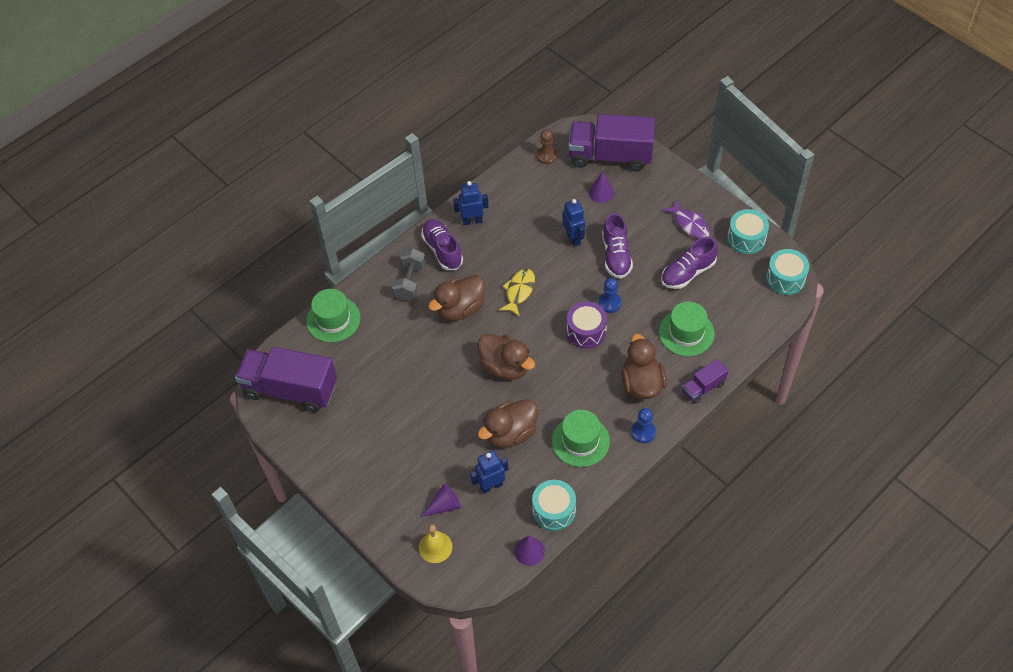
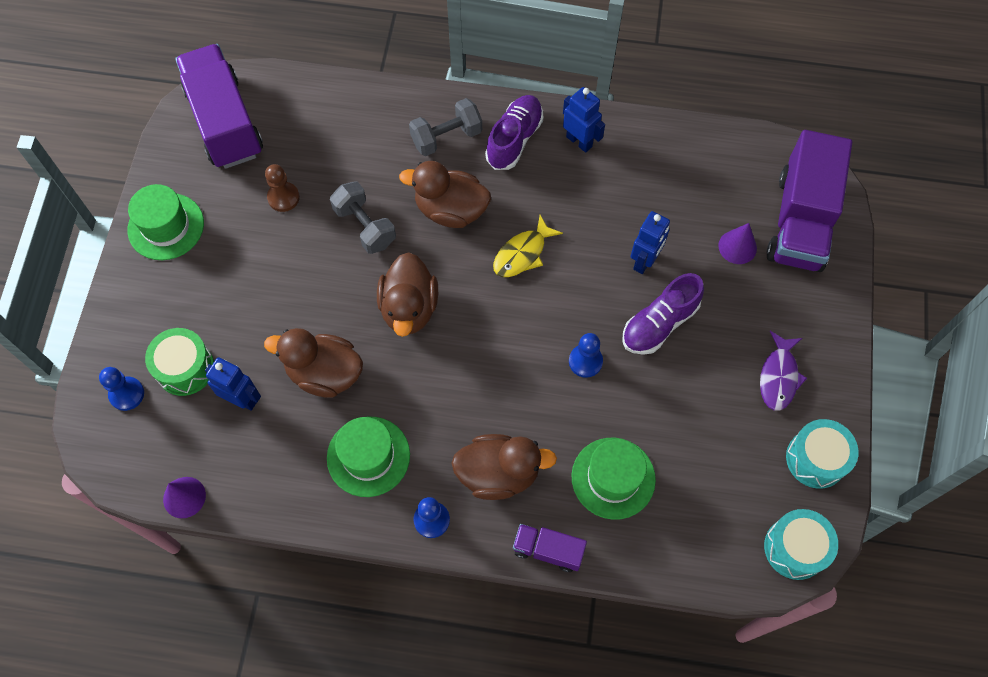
camera: 50 degrees right, 10 degrees up
(333, 319) = (340, 100): green hat -> green hat (166, 226)
(432, 357) = (365, 226): none -> grey dumbbell
(435, 547) = (127, 394): yellow bell -> blue pawn
(445, 505) = (185, 368): purple cone -> green drum
(519, 291) = (522, 254): yellow fish -> yellow fish turned 150 degrees clockwise
(546, 156) = (738, 154): brown pawn -> brown pawn (283, 197)
(554, 510) = (255, 489): turquoise drum -> none
(586, 331) = (524, 362): purple drum -> none
(610, 156) = (800, 221): purple truck -> purple truck turned 135 degrees counterclockwise
(641, 384) = (498, 473): brown duck -> brown duck turned 45 degrees clockwise
(688, 273) = (703, 422): purple shoe -> none

